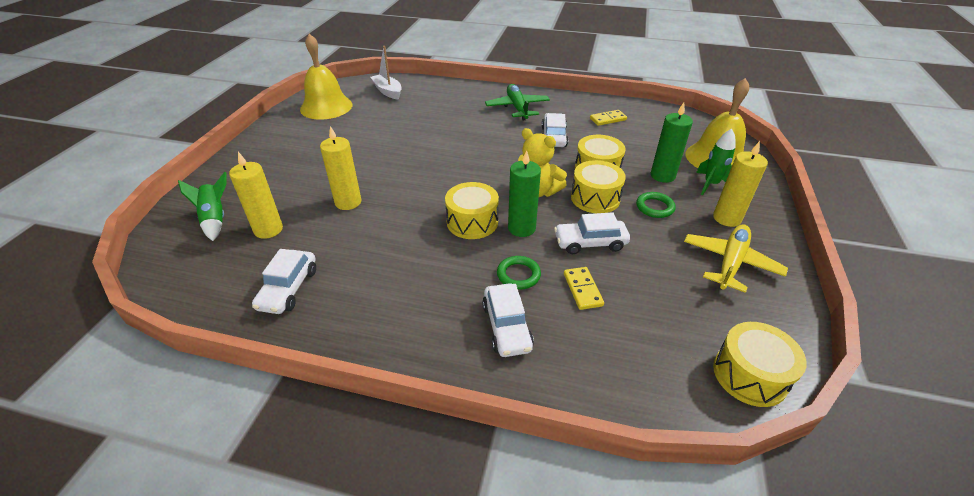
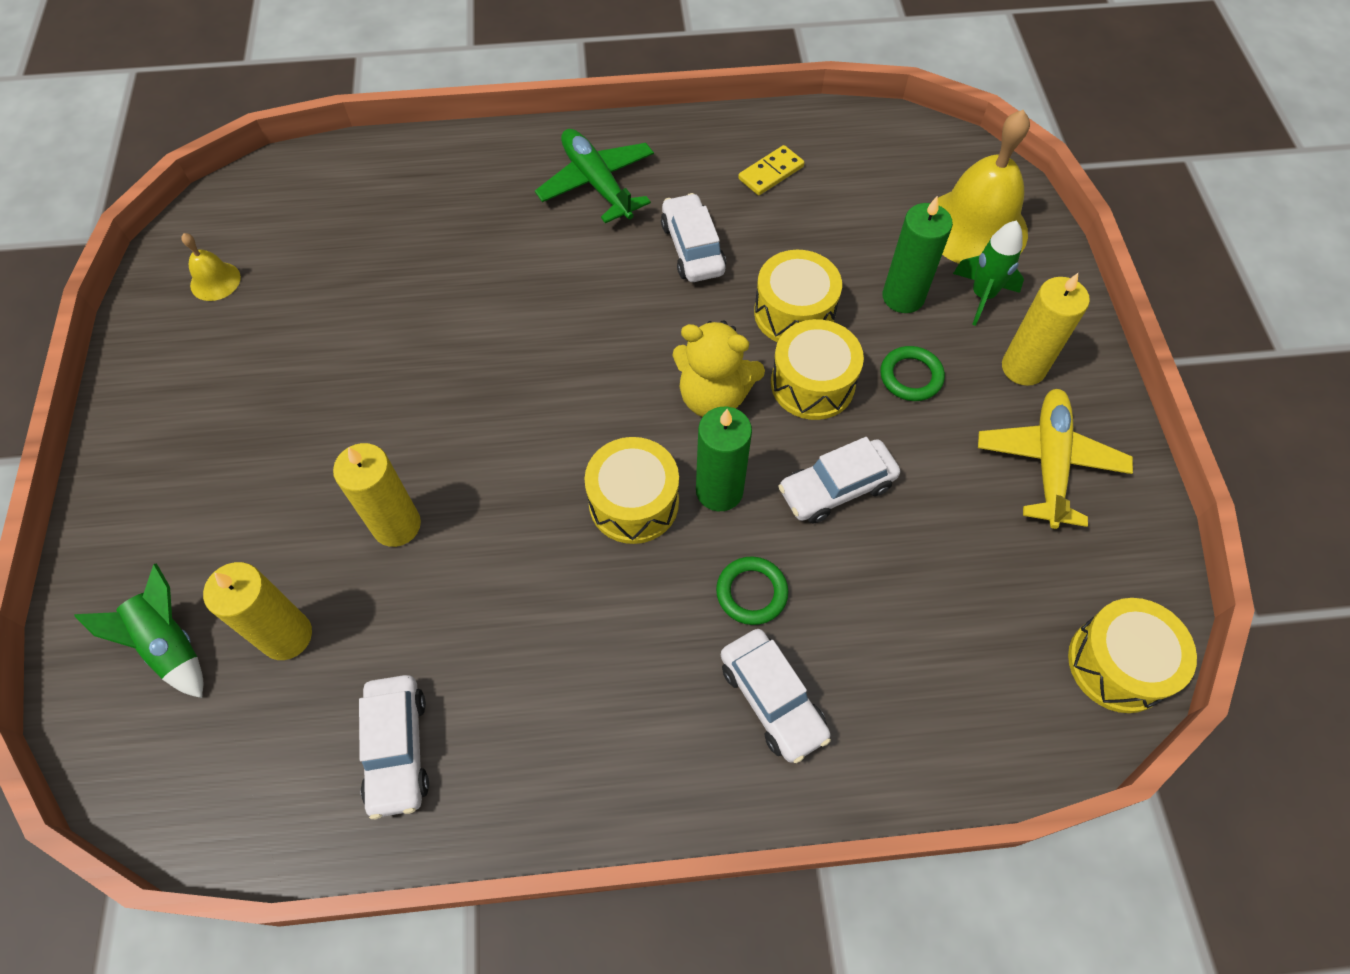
camera: 20 degrees left, 20 degrees up
(326, 107) = (215, 281): yellow bell -> yellow bell, size x0.46
(388, 91) = (320, 200): white boat -> none
(582, 289) = (856, 589): yellow domino -> none

